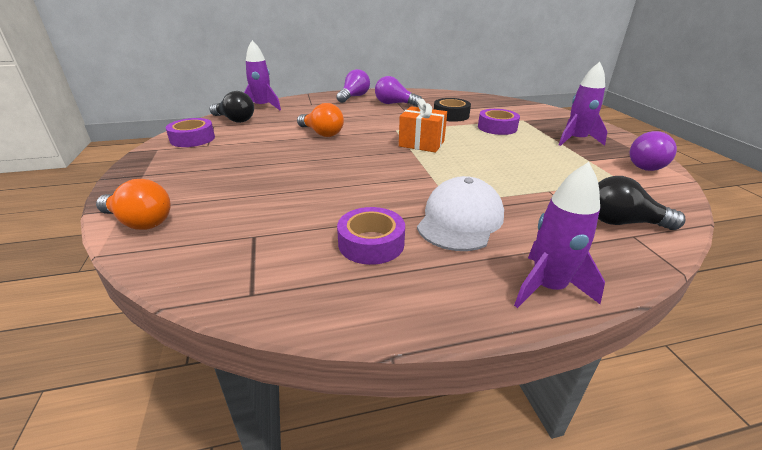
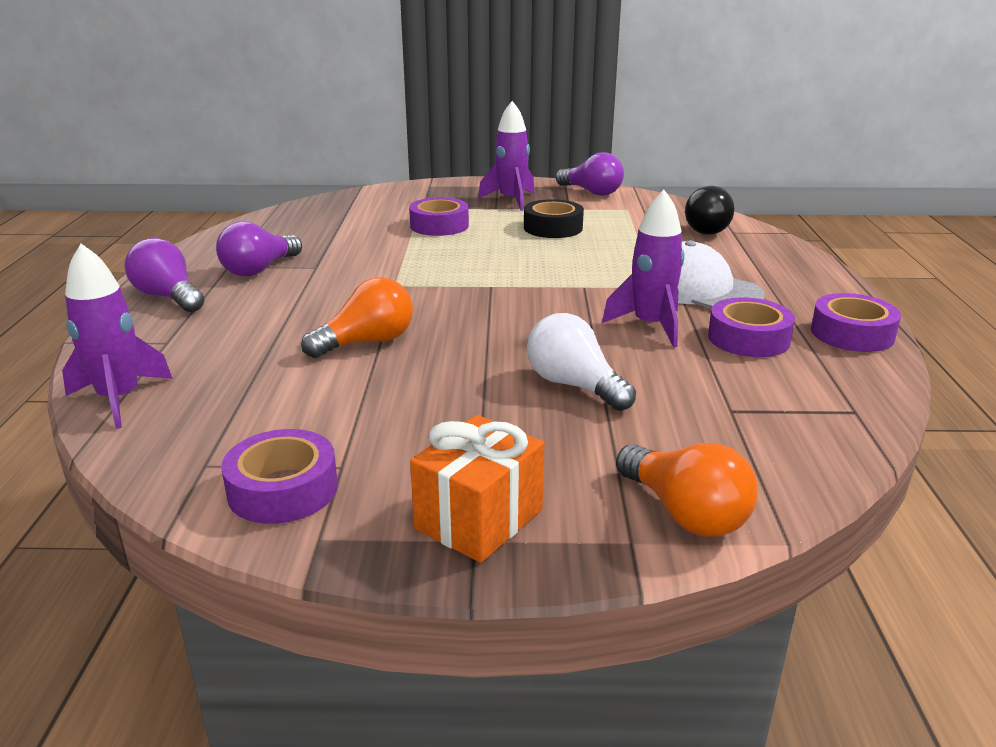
camera: 75 degrees left, 5 degrees down
(140, 222) = (685, 513): orange light bulb -> orange light bulb turned 105 degrees clockwise
(235, 120) = (189, 435): black light bulb -> none
(282, 184) = (574, 385): none -> white light bulb
(407, 304) = (852, 334): none -> purple tape
(421, 144) = (469, 276): orange gift -> orange gift (479, 519)
(451, 115) = (362, 241): black tape -> black tape (553, 228)
(547, 287) = (816, 277): purple rocket -> purple rocket (650, 326)

